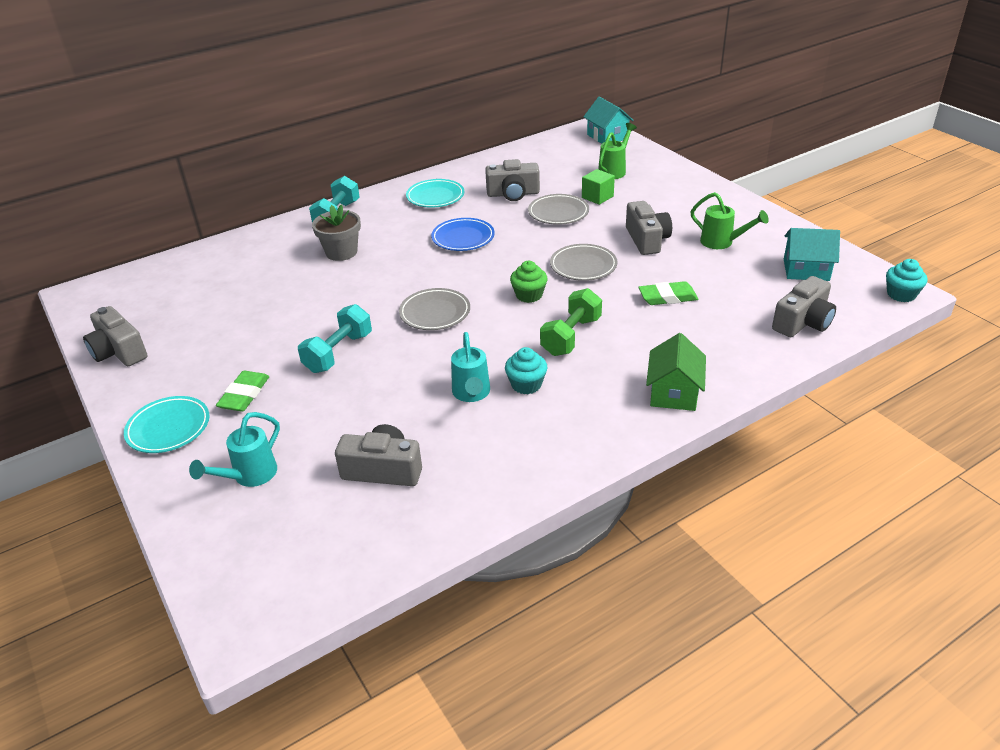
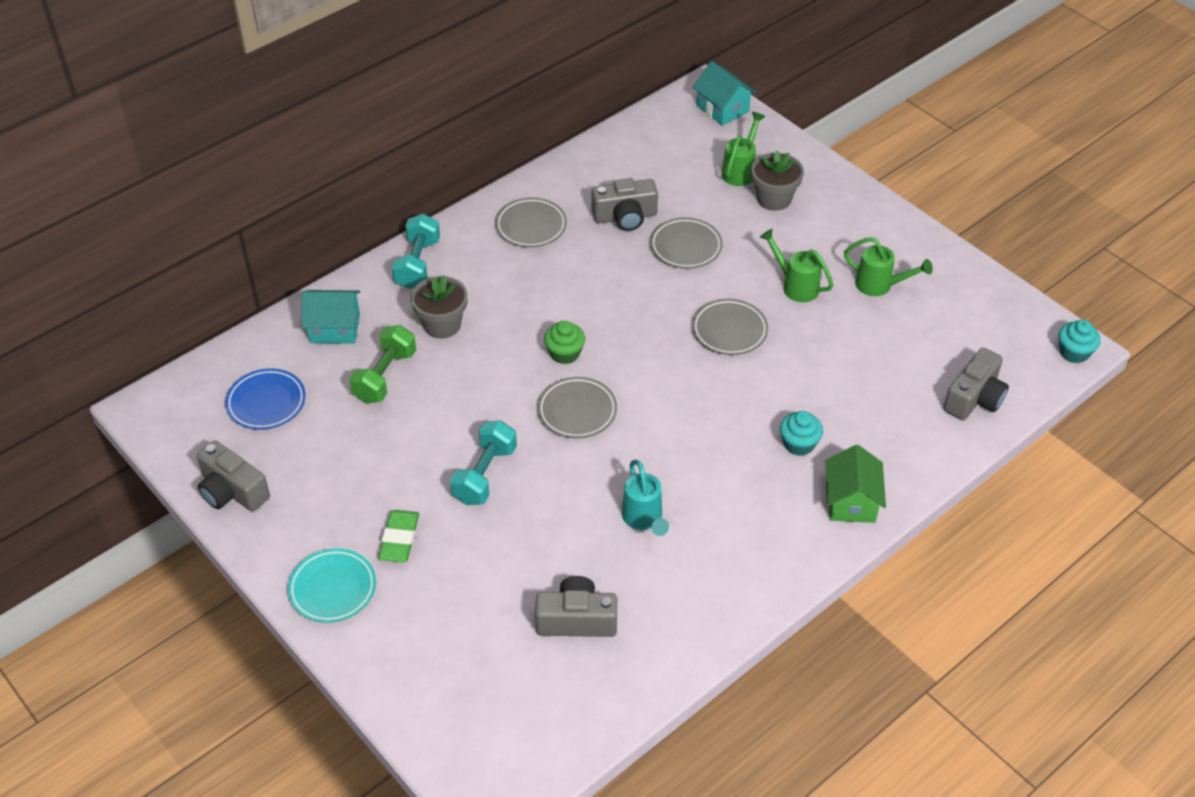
camera: 10 degrees left, 10 degrees up
(249, 476) = (441, 640): turquoise watering can -> none
(435, 197) = (531, 226): turquoise plate -> grey plate
(463, 238) = (581, 294): blue plate -> blue plate (266, 402)
(526, 384) = (698, 502): turquoise cupcake -> turquoise cupcake (799, 444)
(529, 295) = (676, 378): green cupcake -> green cupcake (565, 353)
(571, 336) = (734, 434): green dumbbell -> green dumbbell (385, 376)
(597, 197) = (727, 217): green cube -> none
(638, 187) = (774, 199): none -> grey flower pot
(647, 240) = (795, 285): grey camera -> green watering can
(667, 297) = (829, 372): green eraser -> none
(806, 270) = (974, 322): turquoise house -> turquoise house (334, 328)

